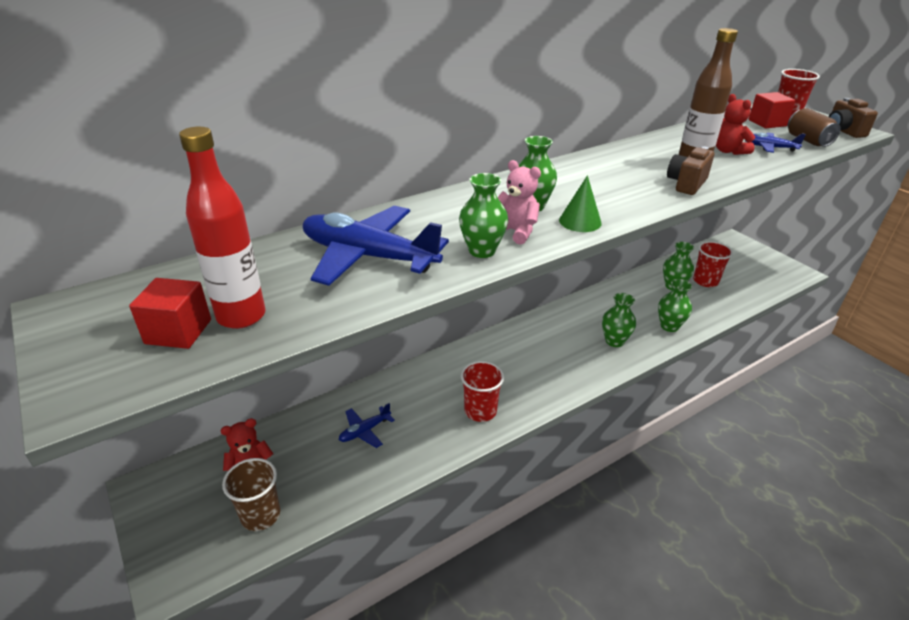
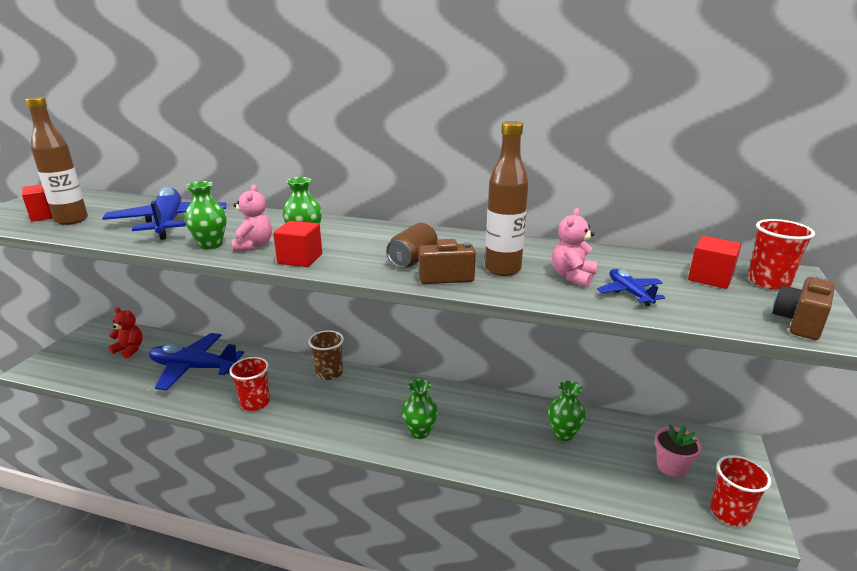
camera: 50 degrees right, 10 degrees down
(241, 316) = (71, 220): red bottle -> brown bottle
(260, 515) = (95, 369): brown cup -> brown cup (329, 373)
(365, 431) = (194, 368): blue plane -> blue plane, size x2.10
(580, 221) = (300, 259): green cone -> red cube
(669, 326) = (487, 456): green vase -> none
(705, 281) = (608, 452): red cup -> red cup (730, 513)
(728, 151) = (572, 277): red teddy bear -> pink teddy bear
(735, 269) = (671, 466): none -> pink flower pot
(807, 140) = (705, 308): brown can -> brown can (413, 260)

